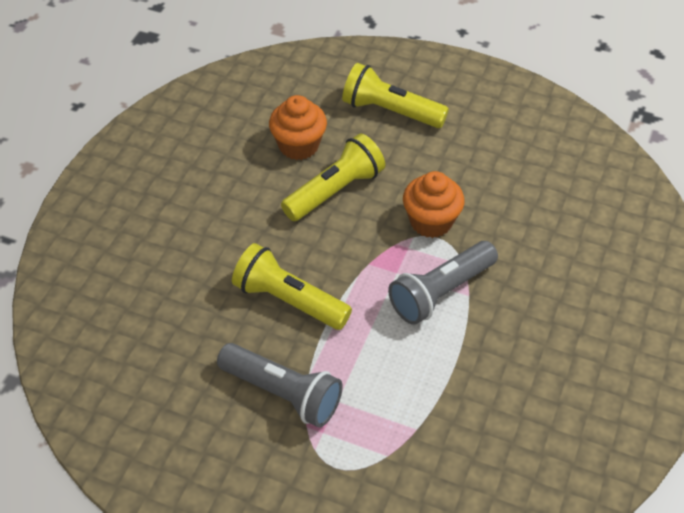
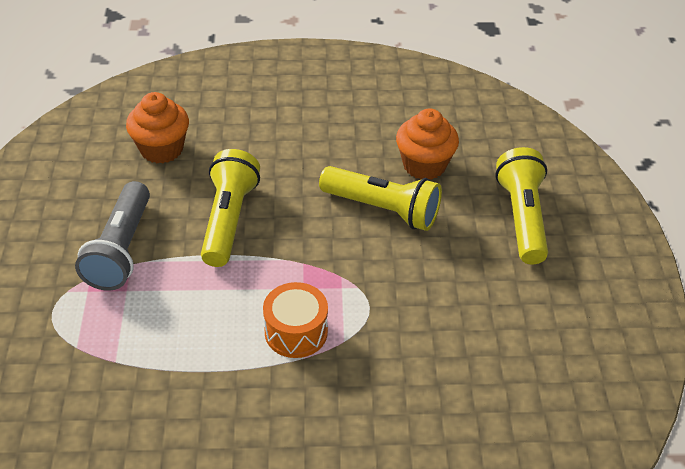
camera: 65 degrees right, 5 degrees down
(431, 222) = (387, 296): orange cupcake -> orange cupcake (161, 149)
(440, 292) = (296, 332): grey flashlight -> orange drum

